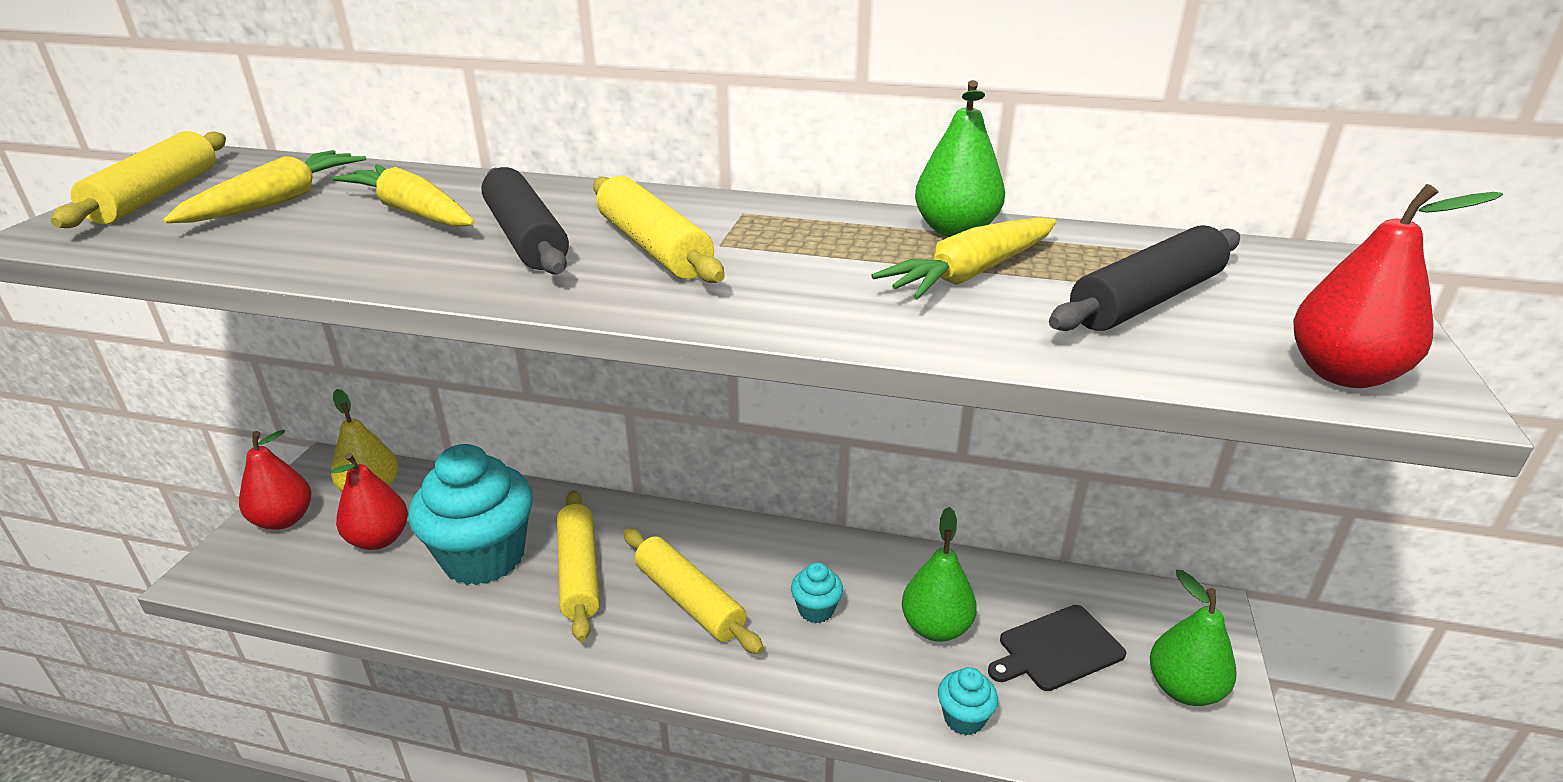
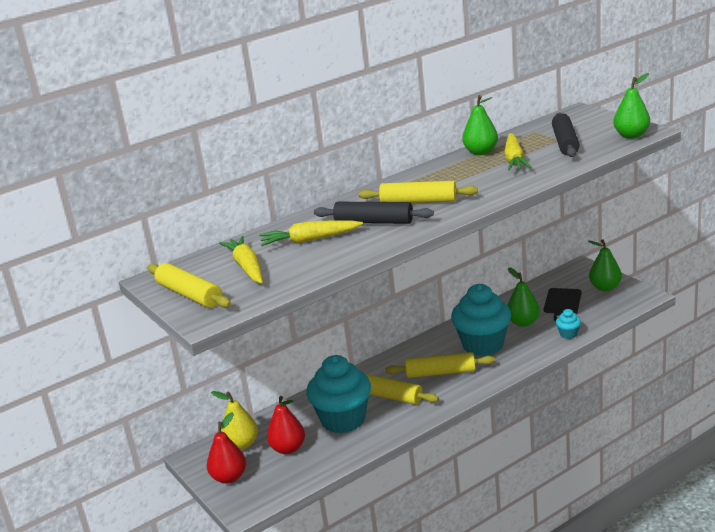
camera: 45 degrees left, 5 degrees down
(816, 610) = (483, 345): turquoise cupcake -> turquoise cupcake, size x2.38
(1343, 374) = (631, 135): red pear -> green pear

